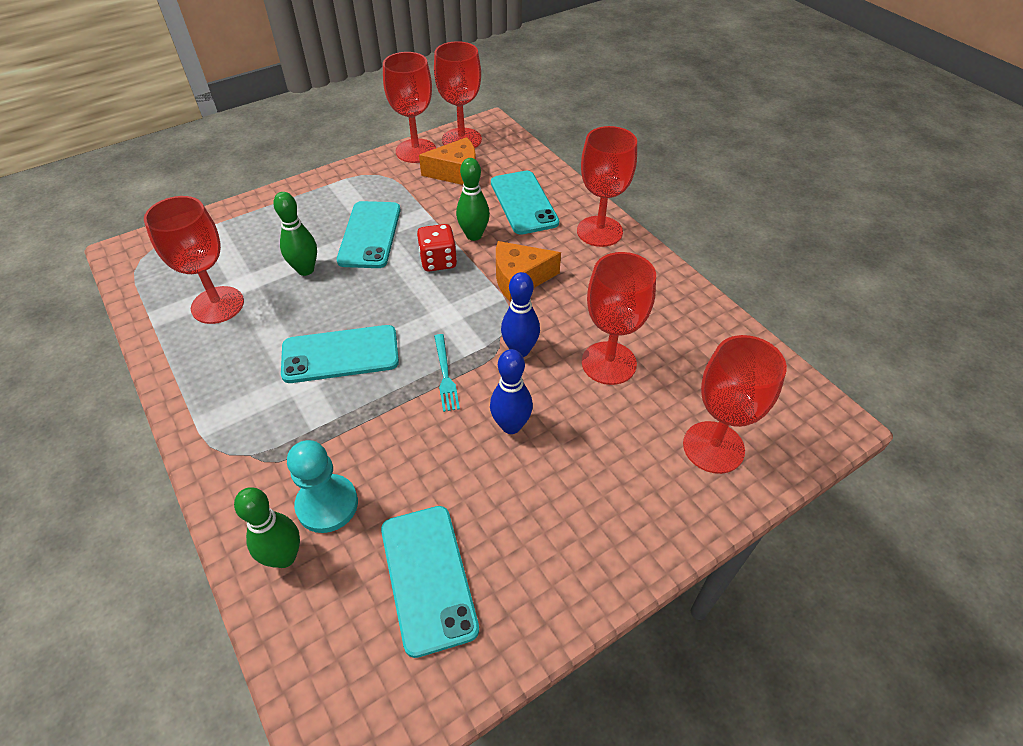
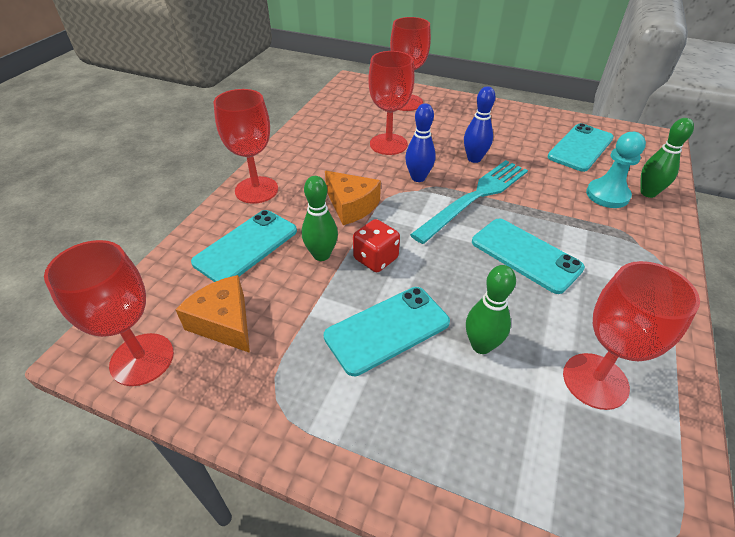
camera: 125 degrees left, 5 degrees down
(416, 151) = (195, 393): red goblet -> none
(445, 375) = (475, 197): turquoise fork -> turquoise fork, size x2.18

